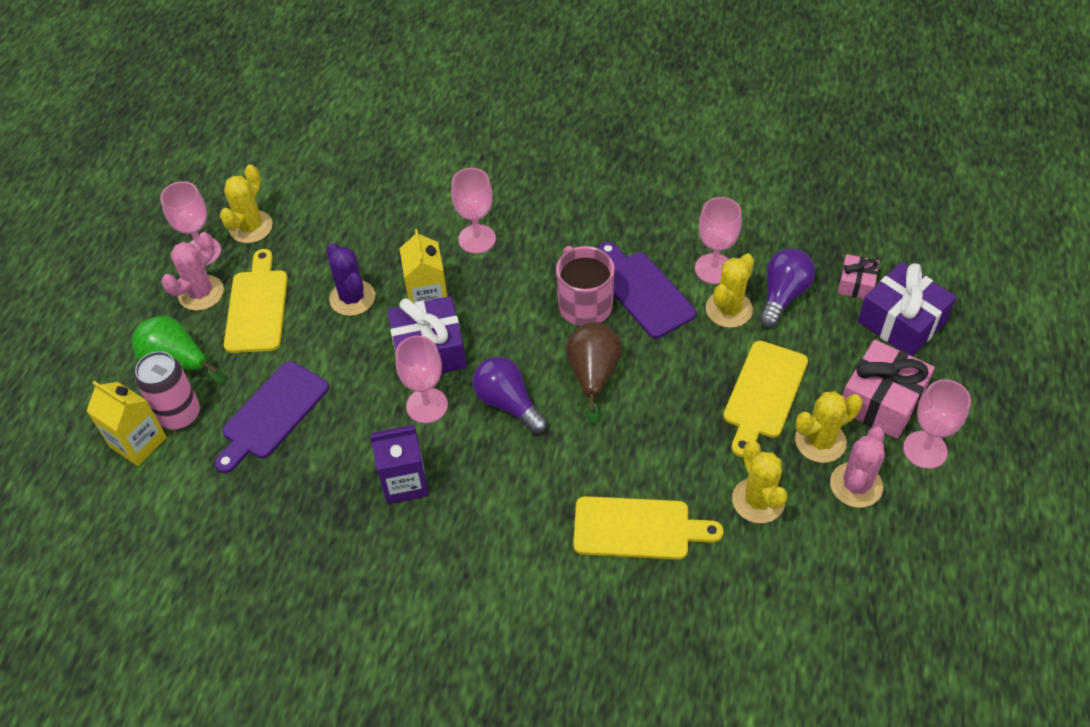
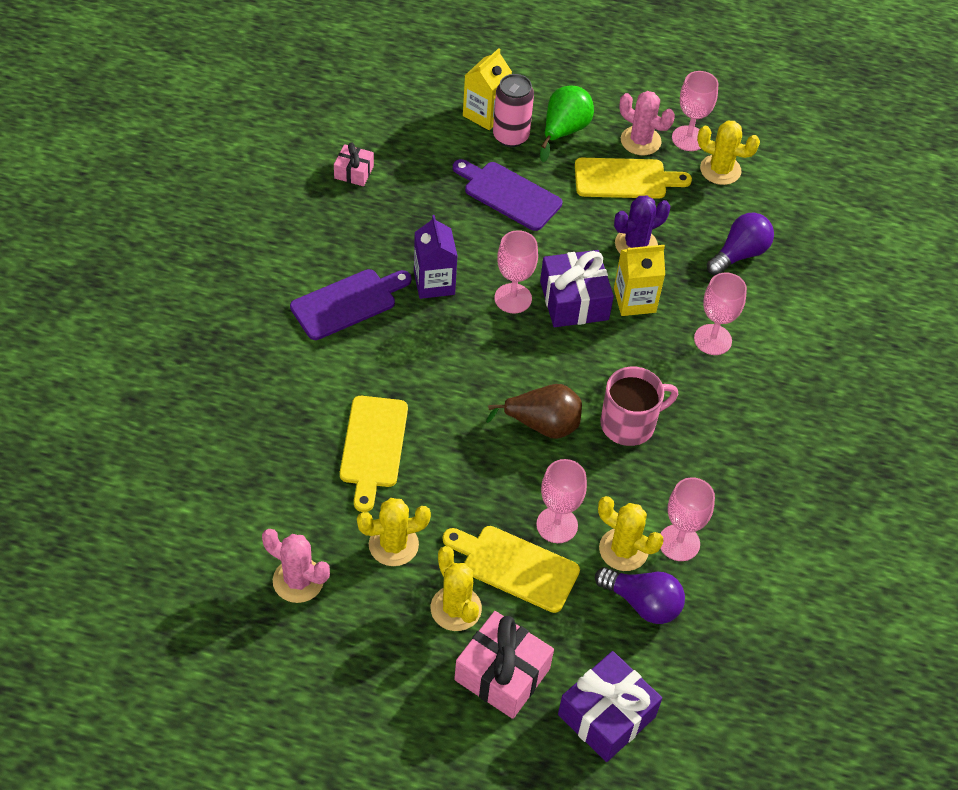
camera: 85 degrees right, 0 degrees up
(508, 403) = (512, 357): purple light bulb -> purple light bulb (739, 254)
(644, 291) = (647, 476): purple cutting board -> purple cutting board (348, 303)
(856, 284) = (660, 679): pink gift -> pink gift (354, 172)
(856, 485) = (403, 631): pink cactus -> pink cactus (298, 580)
(925, 450) = (439, 703): pink goblet -> pink goblet (557, 525)

